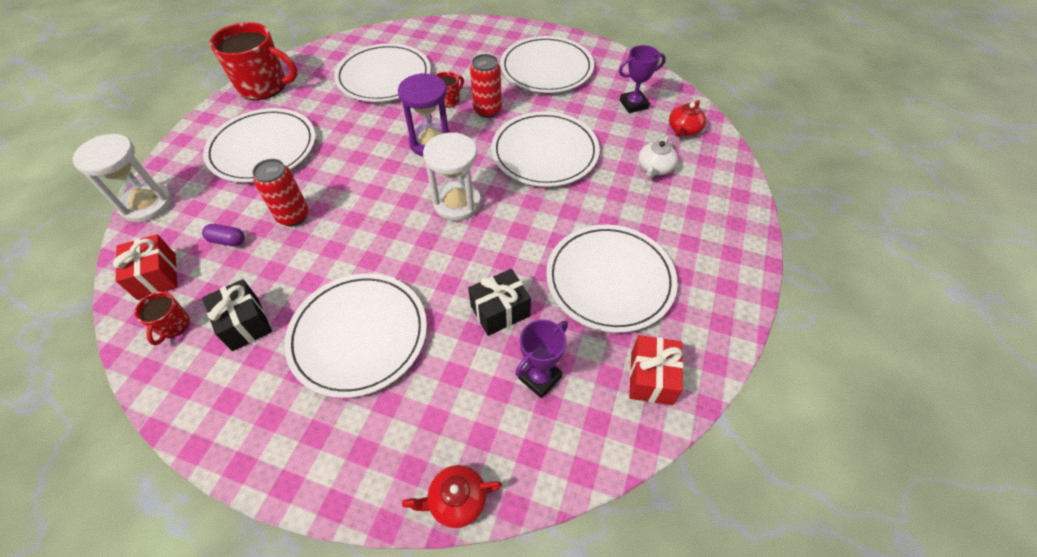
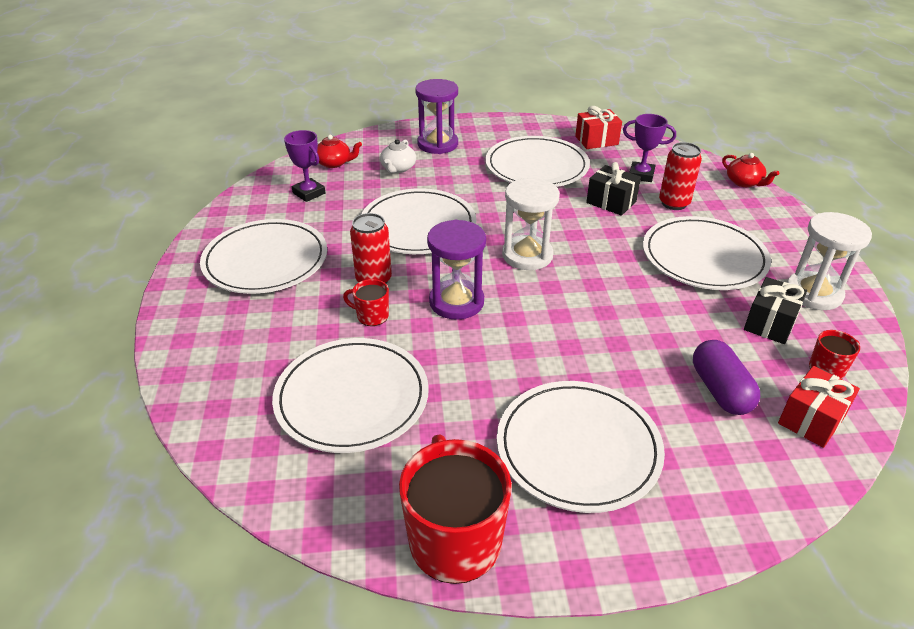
camera: 115 degrees left, 15 degrees down
(147, 204) = (762, 508): white hourglass -> white hourglass (813, 293)
(227, 241) = (720, 390): purple capsule -> purple capsule, size x1.71
(293, 216) = (643, 357): red can -> red can (674, 203)
(654, 168) = (398, 168): white teapot -> white teapot turned 105 degrees clockwise
(697, 213) = (437, 144): none -> purple hourglass

